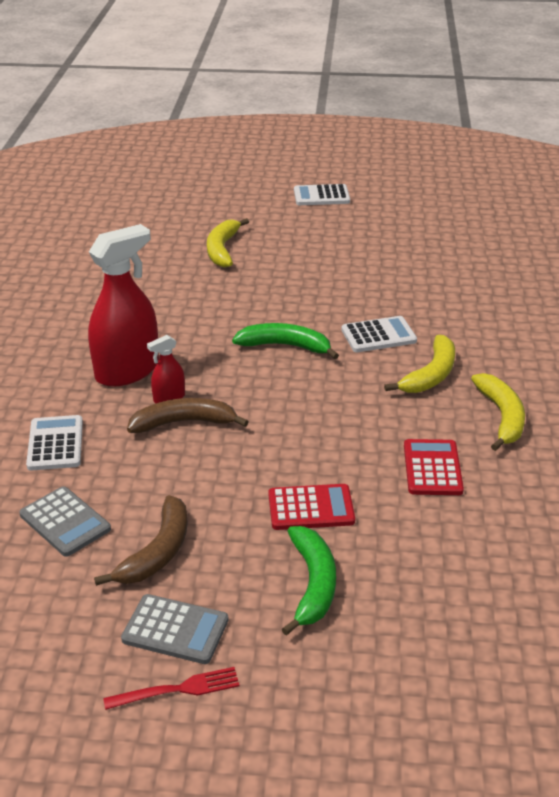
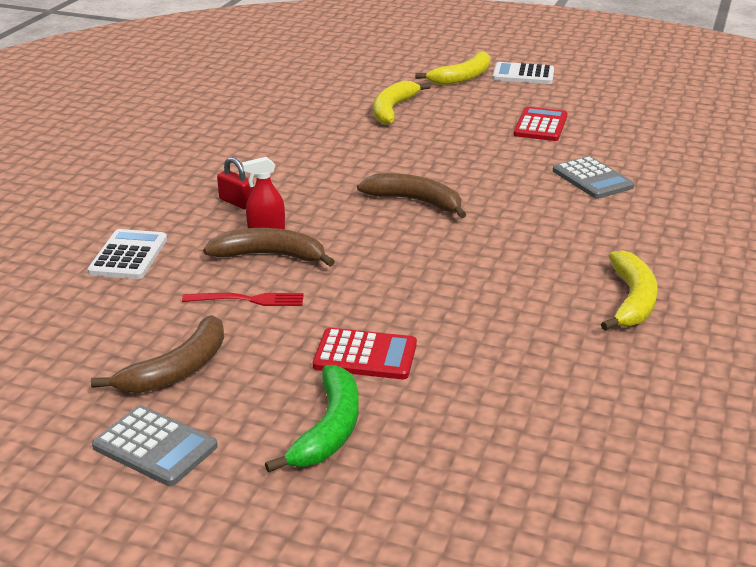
camera: 15 degrees right, 5 degrees down
(65, 522) = (98, 326): grey calculator -> grey calculator (592, 179)
(127, 371) = (237, 202): red spray bottle -> red padlock
(178, 689) = (126, 505): red fork -> red fork (249, 300)
(285, 346) = (415, 201): green banana -> brown banana
(378, 335) = (524, 205): white calculator -> none
(430, 375) = (566, 249): yellow banana -> yellow banana (462, 77)
(432, 468) = (524, 338): red calculator -> red calculator (540, 125)

